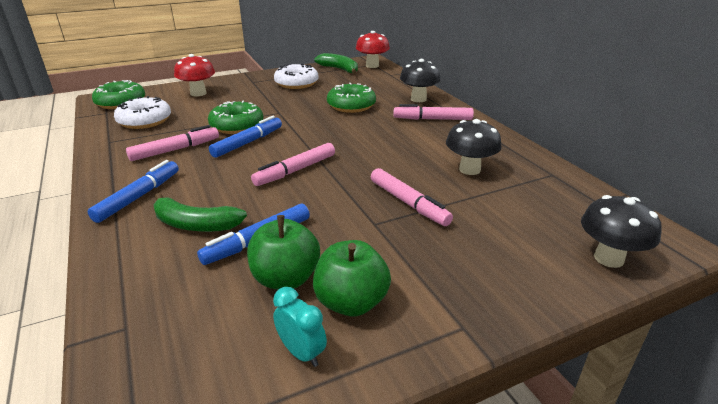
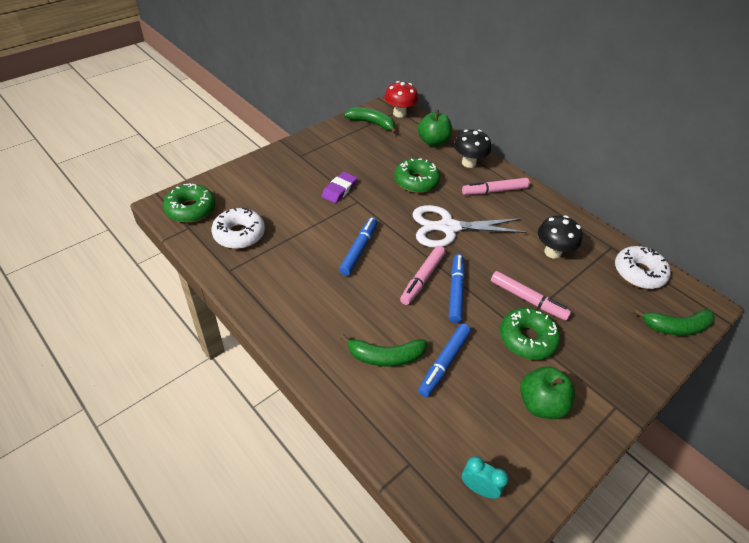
camera: 20 degrees left, 15 degrees up
(139, 197) = (316, 336): blue marker -> blue marker (456, 291)
(175, 150) = (301, 271): pink marker -> none
(198, 93) = (259, 183): red mushroom -> none
(237, 125) = (332, 227): green donut -> green donut (527, 339)
(268, 104) = (339, 190): none -> purple eraser
(285, 278) = (486, 394): green apple -> green apple (433, 142)
(296, 83) = (345, 153): white donut -> white donut (638, 273)
(301, 352) = (534, 452): turquoise clock -> turquoise clock (478, 488)
(358, 138) = (448, 228): none -> white scissors
(608, 258) = (676, 327): black mushroom -> green banana

